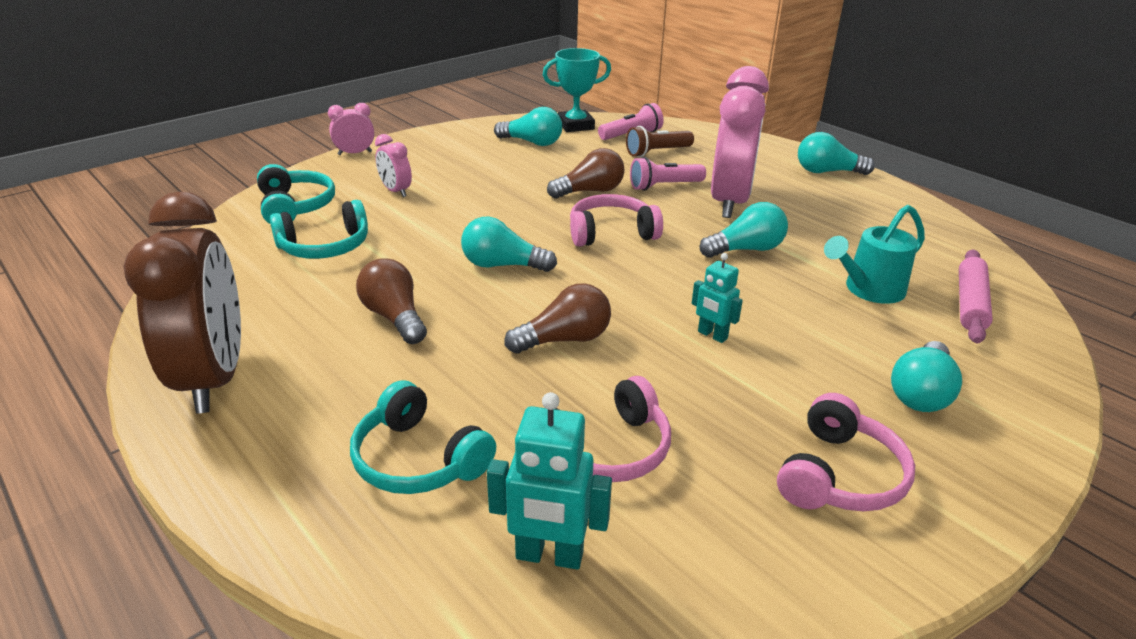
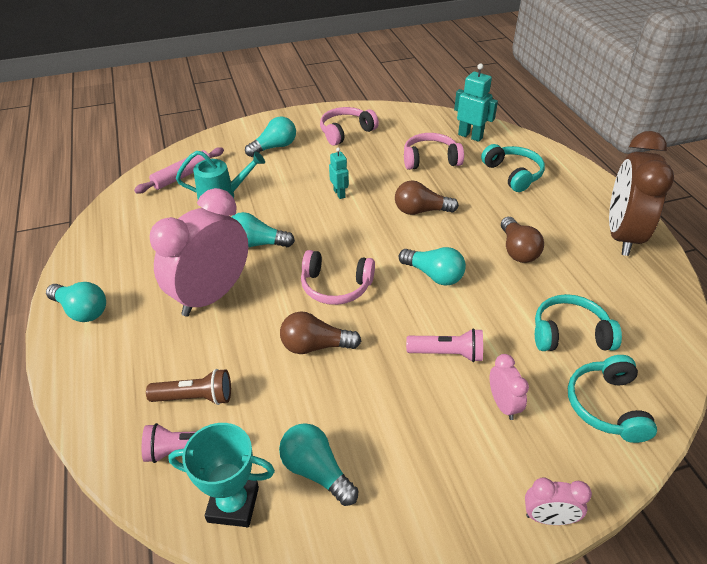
camera: 155 degrees left, 10 degrees up
(664, 186) = (243, 333): pink flashlight -> pink flashlight (447, 353)

